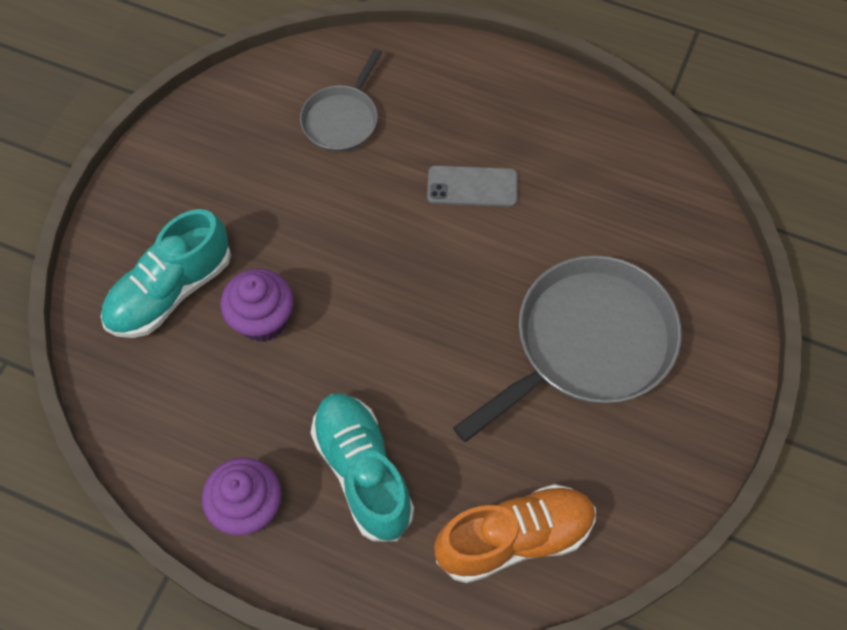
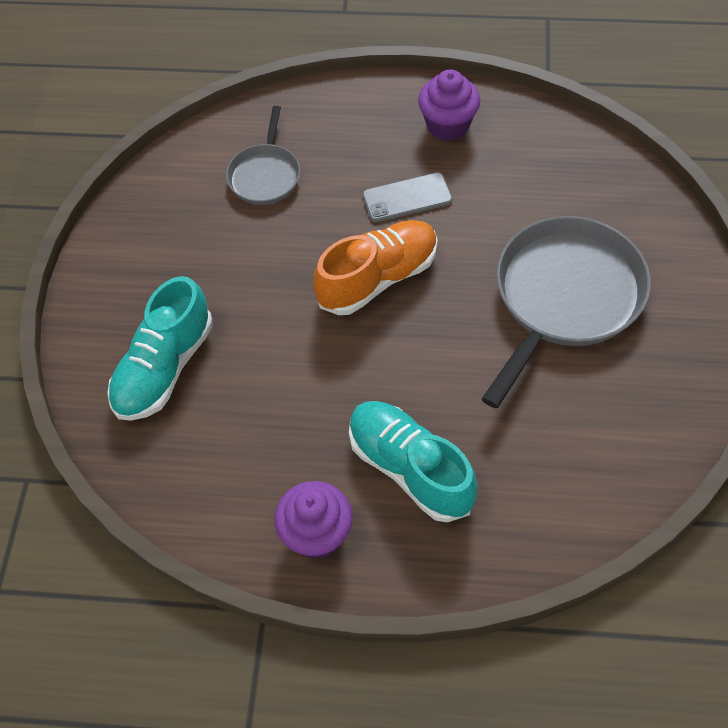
camera: 15 degrees left, 5 degrees down
(262, 320) = (262, 367): purple cupcake -> purple cupcake (448, 125)
(514, 538) = (571, 481): orange shoe -> orange shoe (378, 278)

